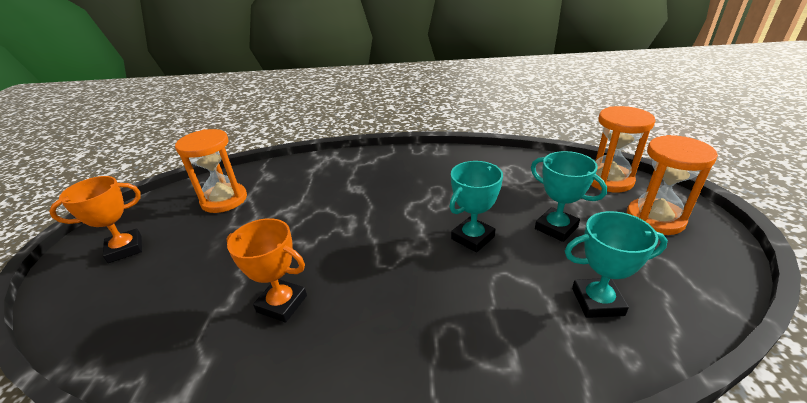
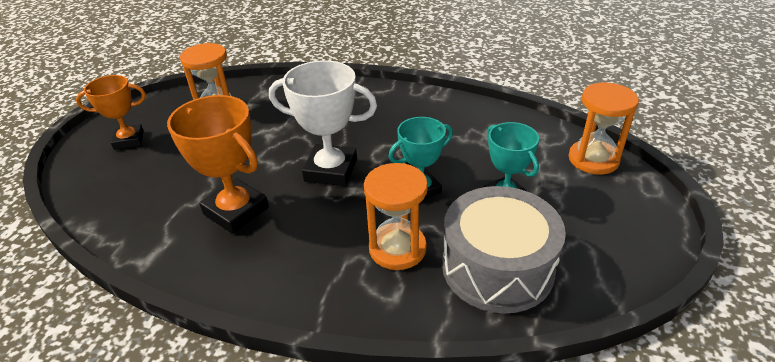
camera: 15 degrees right, 5 degrees up
(282, 303) = (236, 211): orange trophy -> orange trophy, size x1.52
(371, 237) = (331, 170): none -> white trophy
(597, 302) = (497, 267): turquoise trophy -> grey drum
(655, 218) = (610, 207): orange hourglass -> orange hourglass (397, 248)

